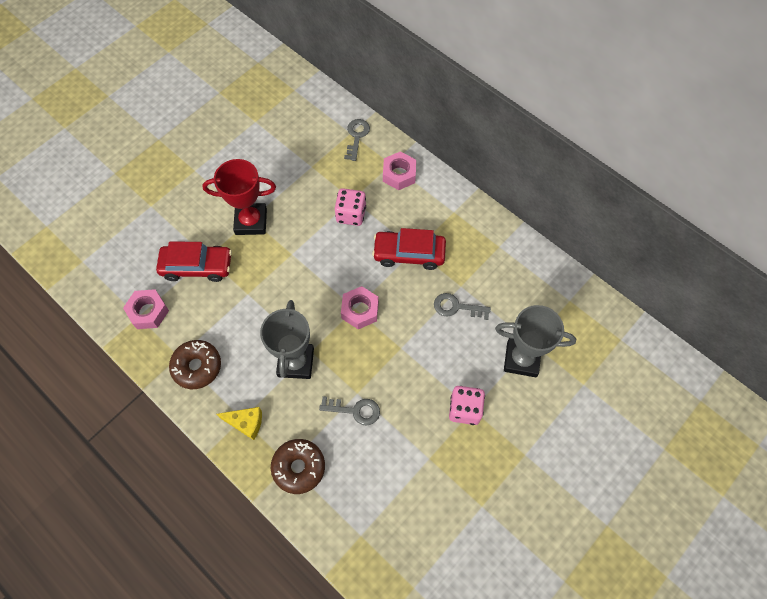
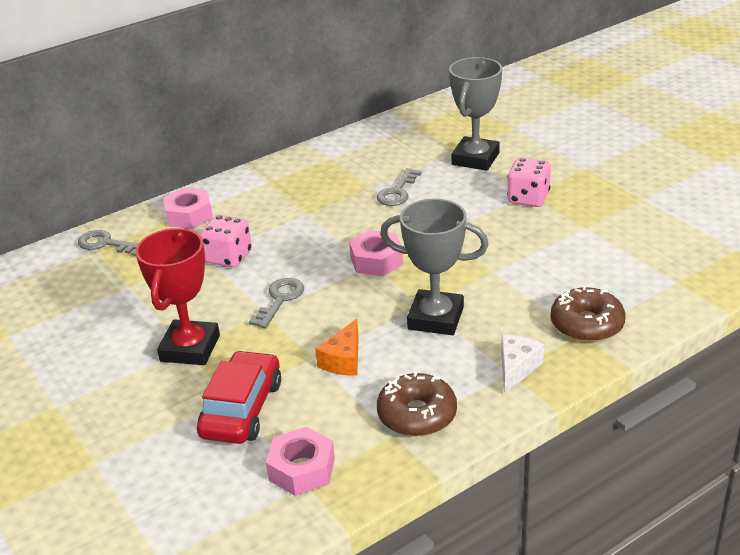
camera: 75 degrees left, 30 degrees down
(246, 313) = (344, 360): none -> orange cheese
(246, 423) = (516, 368): yellow cheese -> white cheese
(355, 410) = (515, 274): grey key -> grey key (280, 300)
(409, 254) = (310, 218): red car -> none

